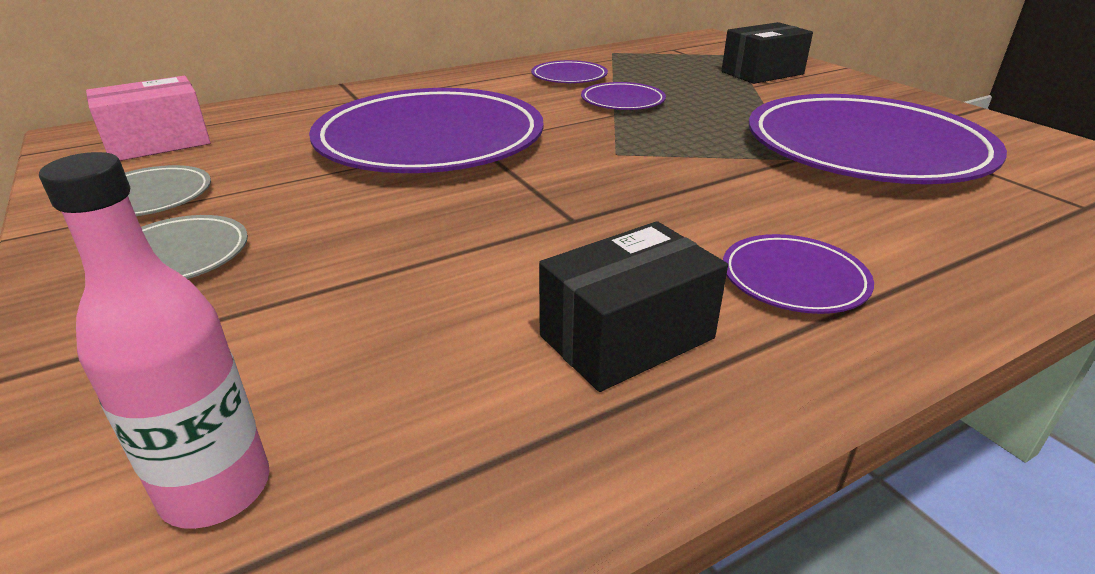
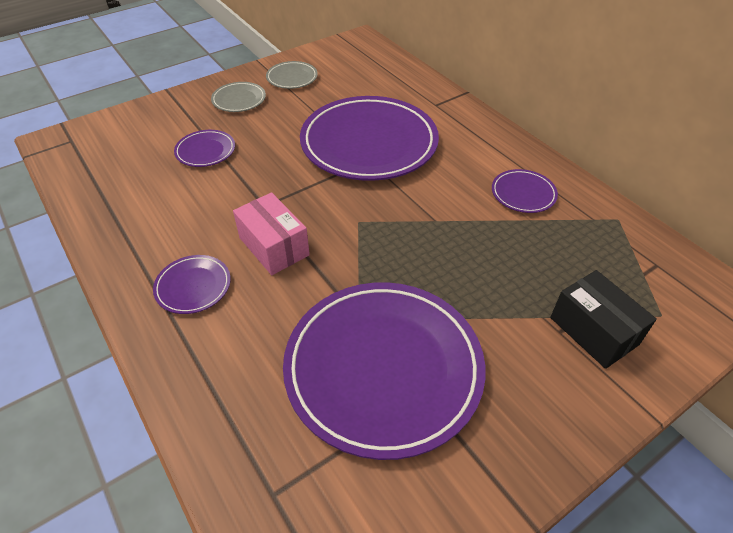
camera: 85 degrees right, 15 degrees up
(158, 143) = (353, 61): pink box -> pink box (274, 246)
(216, 489) = (108, 144): pink bottle -> none
(622, 101) = (468, 225): purple plate -> purple plate (205, 151)
(627, 337) = (158, 224): black box -> none

